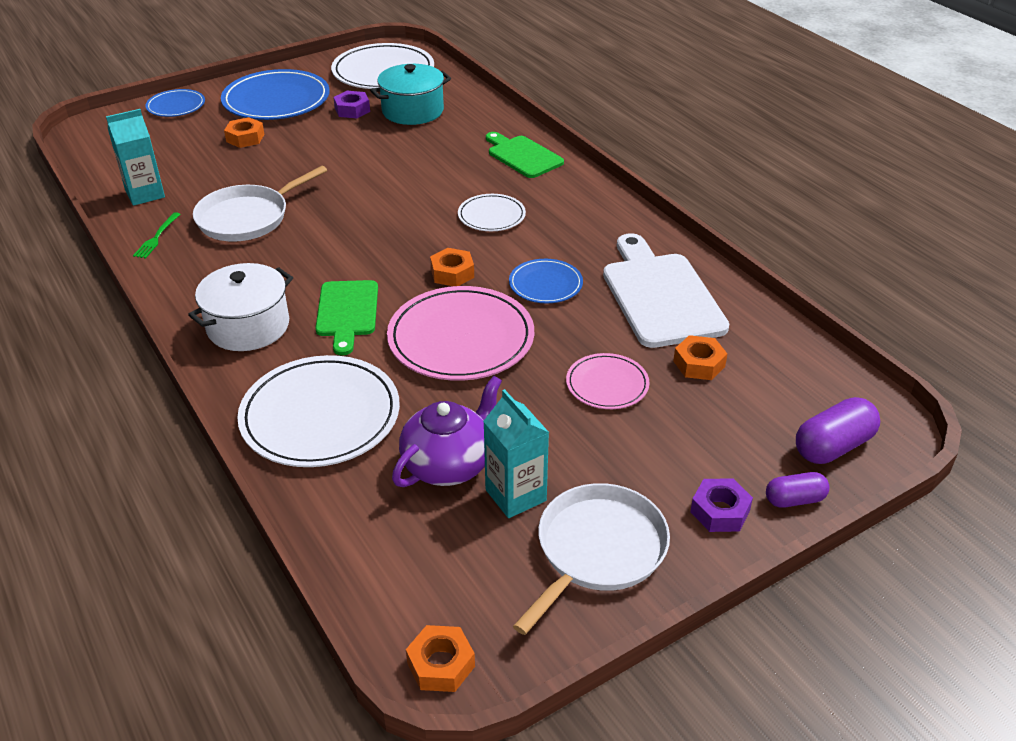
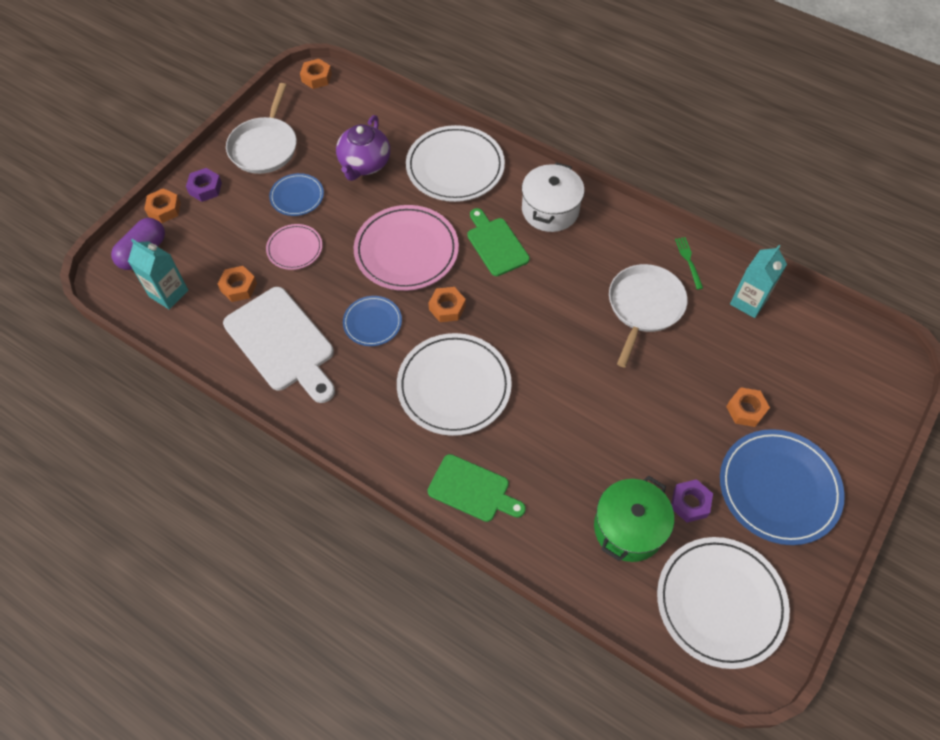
camera: 155 degrees right, 20 degrees up
(176, 106) = (861, 434): blue plate -> blue plate (297, 196)
(413, 111) = (628, 528): turquoise pot -> green pot
(491, 216) = (454, 386): white plate -> white plate, size x1.86
(515, 495) = (319, 160): turquoise carton -> turquoise carton (168, 293)
(794, 500) = (164, 209): purple capsule -> orange nut

